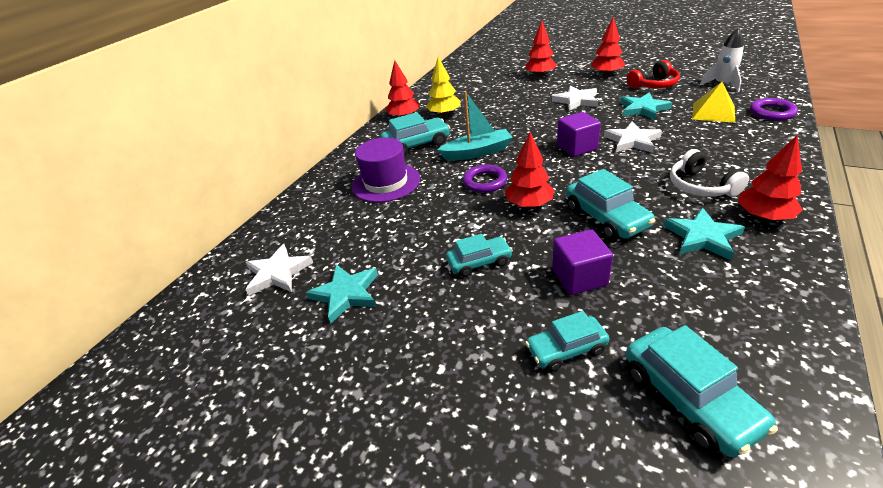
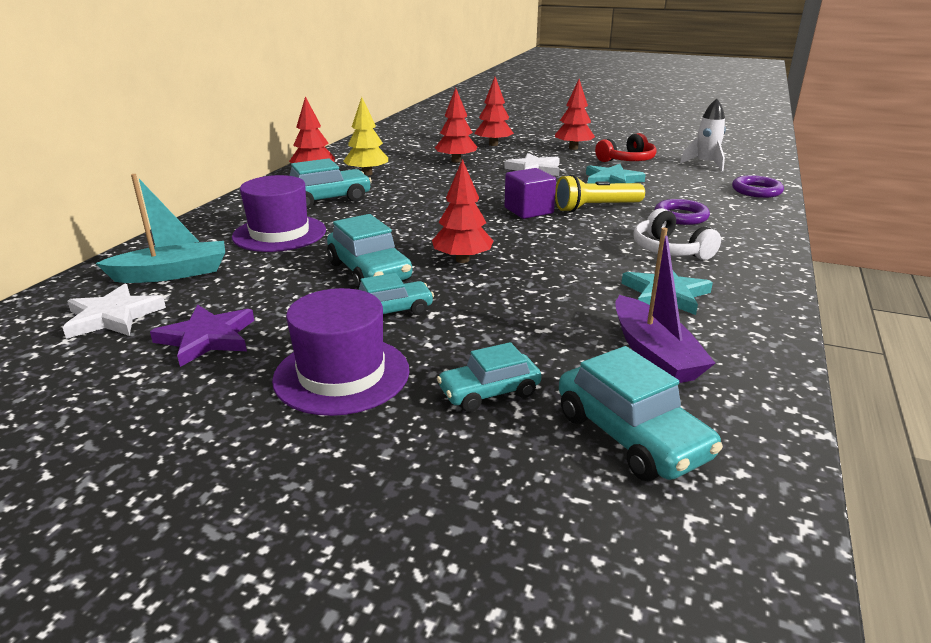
camera: 10 degrees left, 10 degrees down
(346, 294) = (207, 338): turquoise star -> purple star
(449, 331) = (342, 374): none -> purple hat
(477, 152) = (404, 210): turquoise boat -> turquoise boat (172, 273)
(485, 182) = (409, 237): purple ring -> purple ring (681, 216)
(579, 277) = (515, 327): purple cube -> none
(606, 217) = (555, 274): turquoise car -> turquoise car (369, 272)
(632, 141) = (596, 207): white star -> yellow flashlight
(699, 305) = (654, 354): none -> purple boat
(713, 112) = (692, 187): yellow pyramid -> none
(763, 217) = (736, 278): red tree -> red tree (456, 161)

